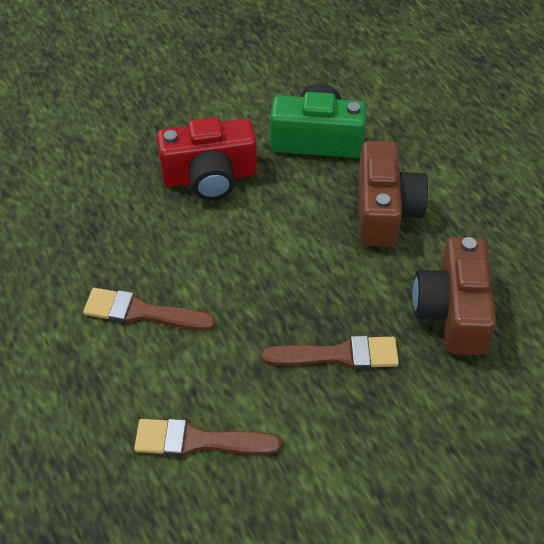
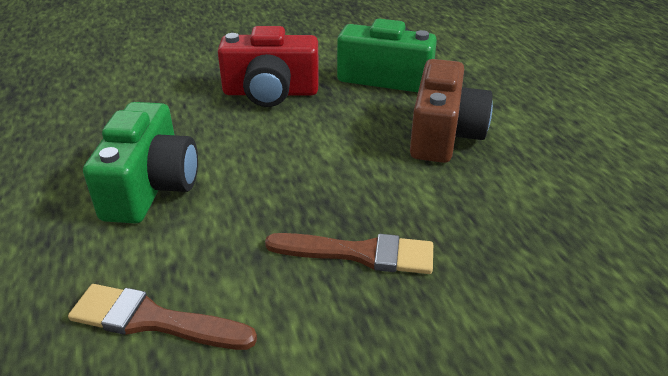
camera: 10 degrees right, 15 degrees down
(142, 312) = (151, 187): brown brush -> green camera
(452, 311) = (508, 228): brown camera -> none

